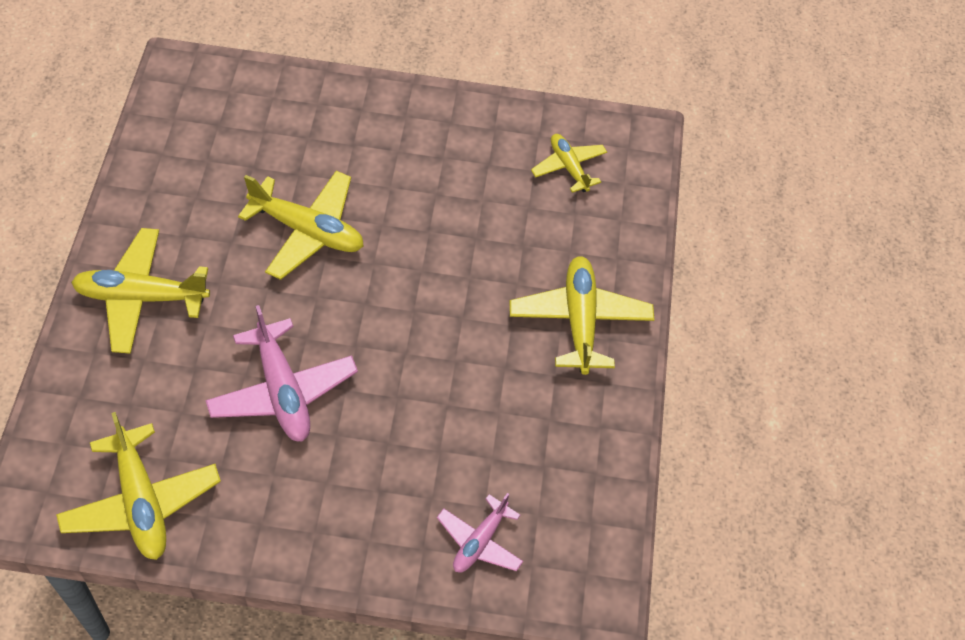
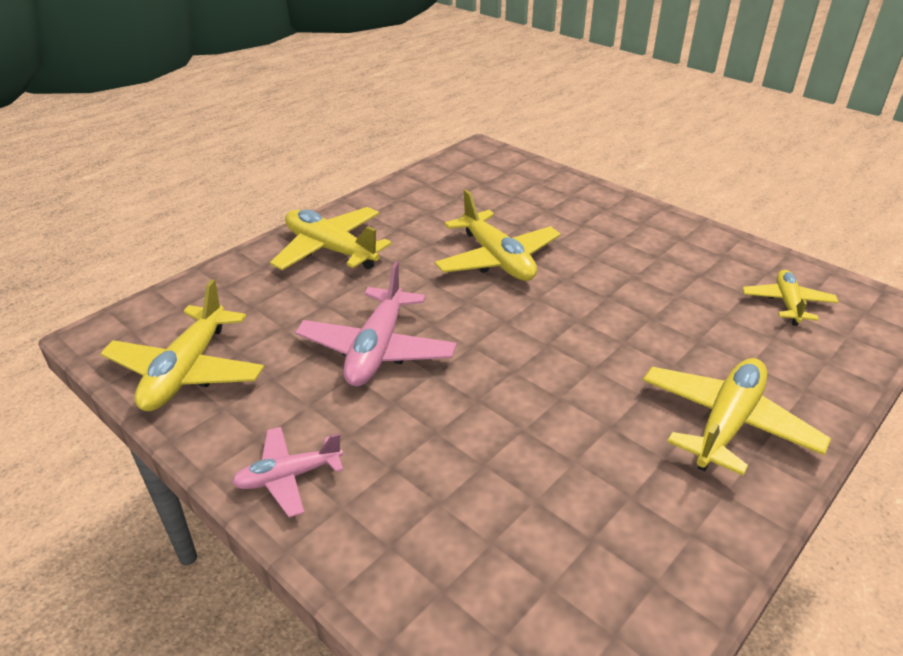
camera: 40 degrees right, 20 degrees down
(480, 541) = (457, 575): pink plane -> pink plane (288, 477)

